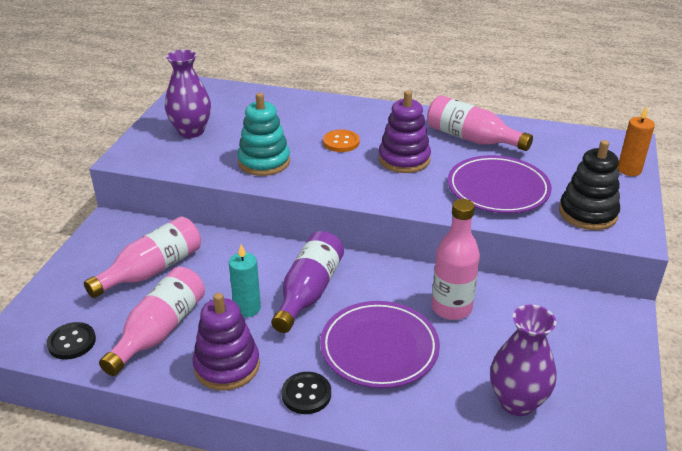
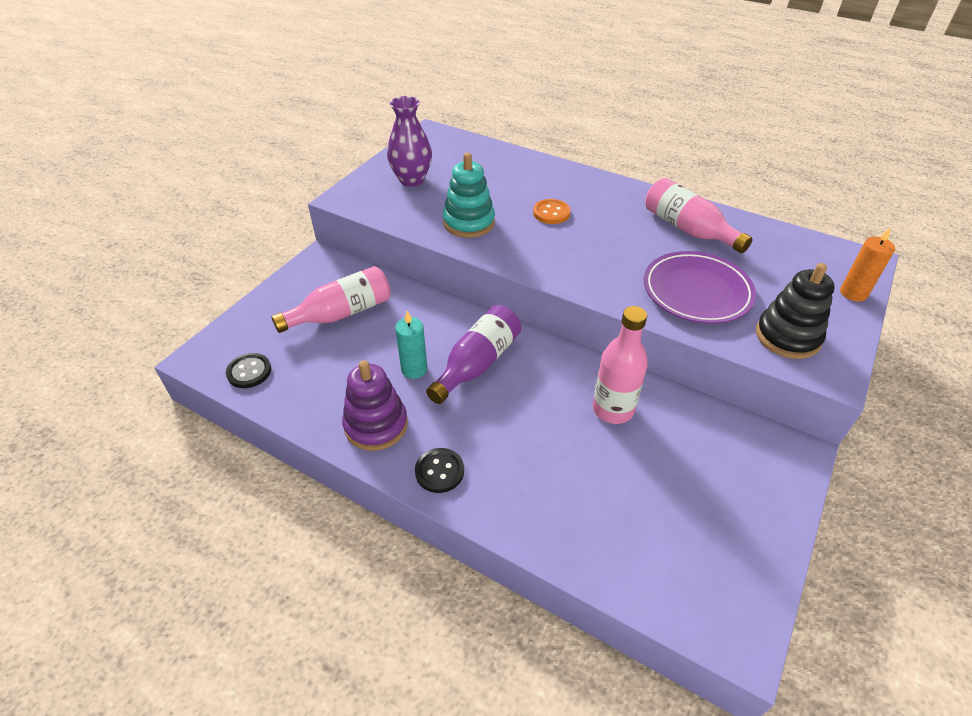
camera: 15 degrees right, 10 degrees up
(159, 331) = (328, 376): pink bottle -> none
(379, 348) = (526, 438): purple plate -> none
(404, 159) = (609, 241): purple stacking toy -> none
(517, 402) = (647, 529): purple vase -> none

